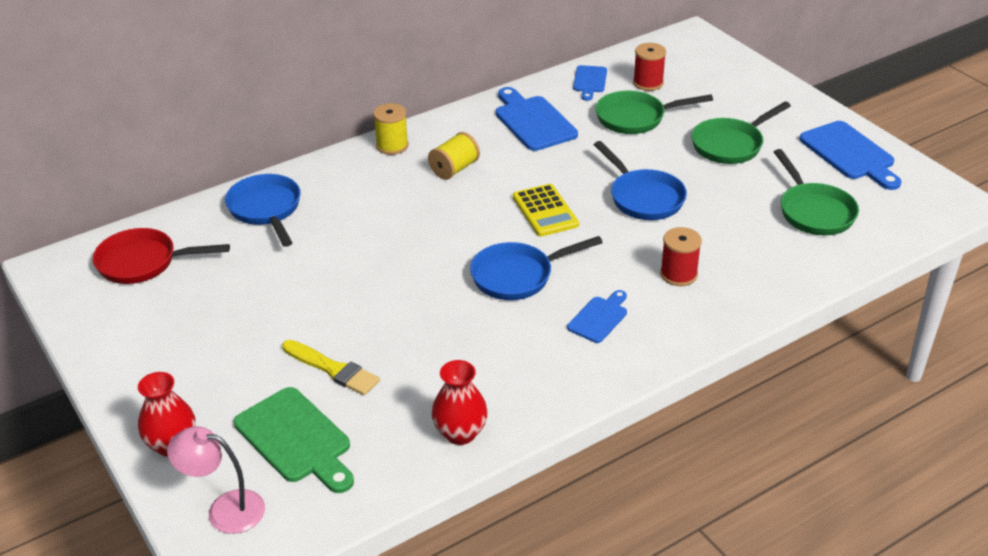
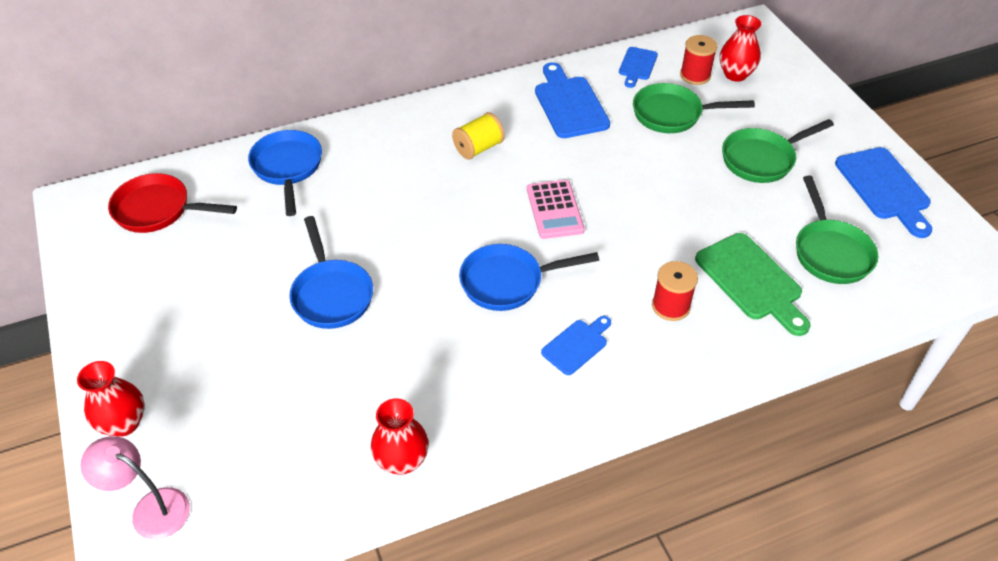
camera: 10 degrees right, 10 degrees up
(296, 439) = (241, 438): green cutting board -> green cutting board (752, 281)
(333, 369) = (299, 362): yellow brush -> none
(392, 146) = (426, 113): yellow spool -> none
(545, 211) = (555, 210): yellow calculator -> pink calculator
(643, 197) = (657, 209): blue pan -> blue pan (331, 294)
(686, 78) = (735, 74): none -> red vase

